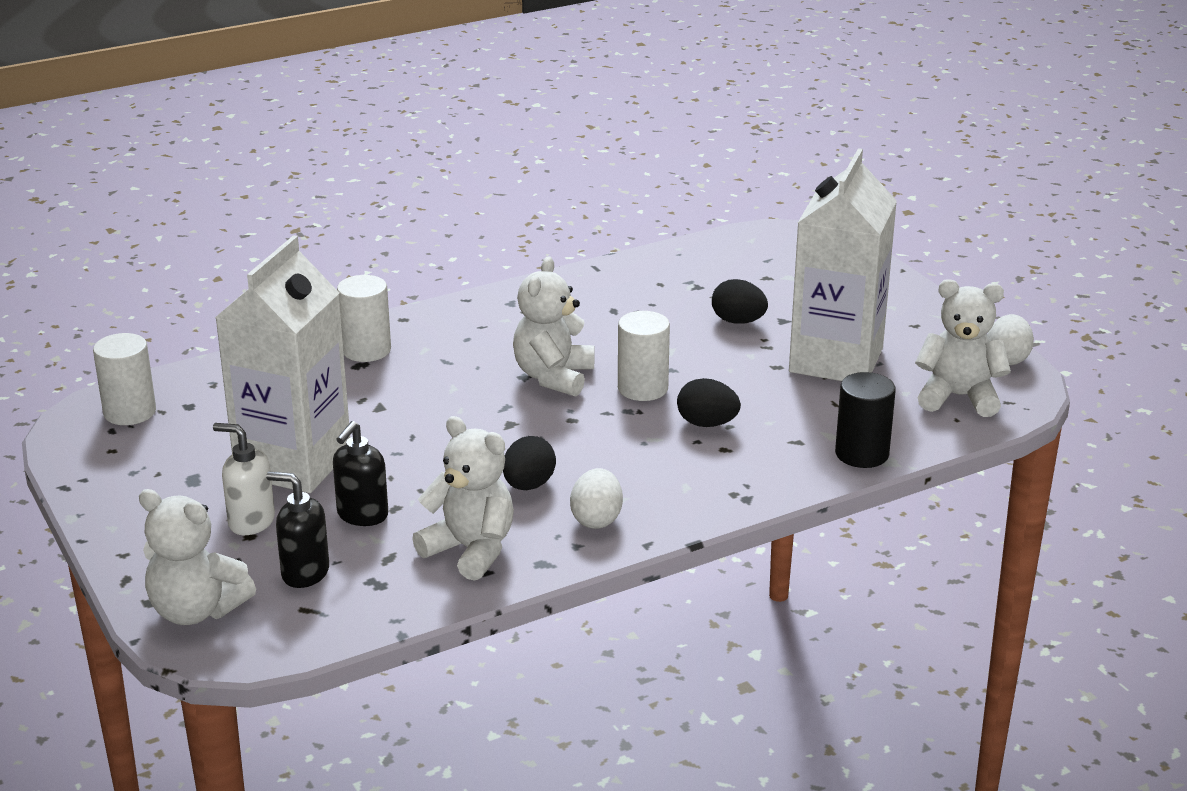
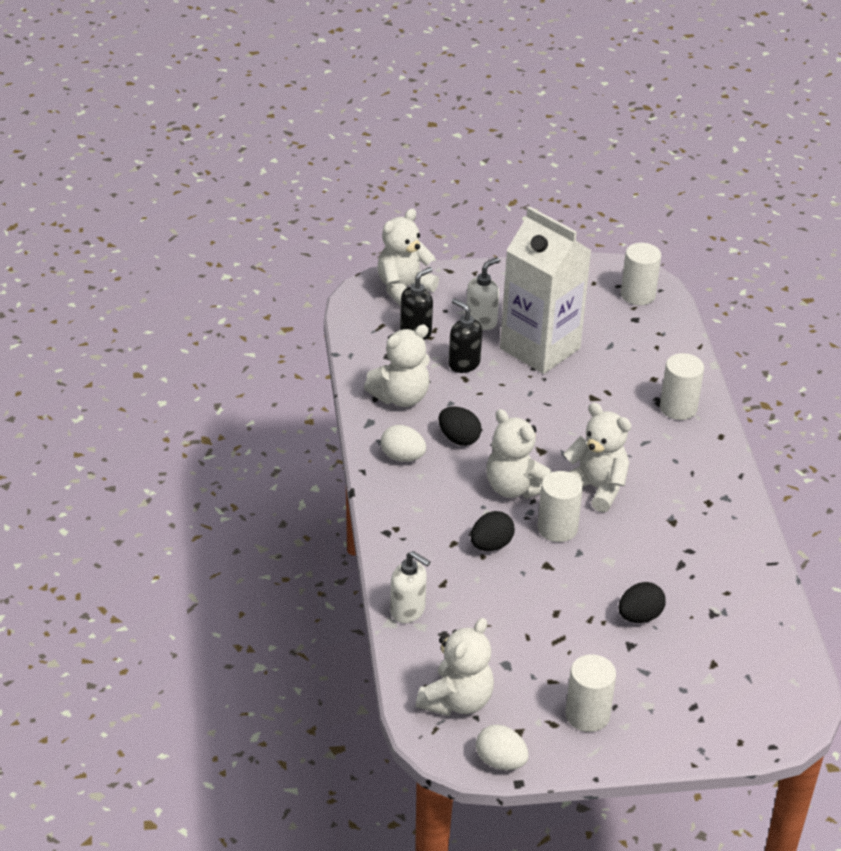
camera: 110 degrees right, 10 degrees up
(593, 428) = (515, 488): none -> white teddy bear
(836, 360) = (549, 651): white carton -> none
(862, 454) = (408, 611): black cylinder -> white soap dispenser
(899, 326) = (587, 715): none -> white cylinder

